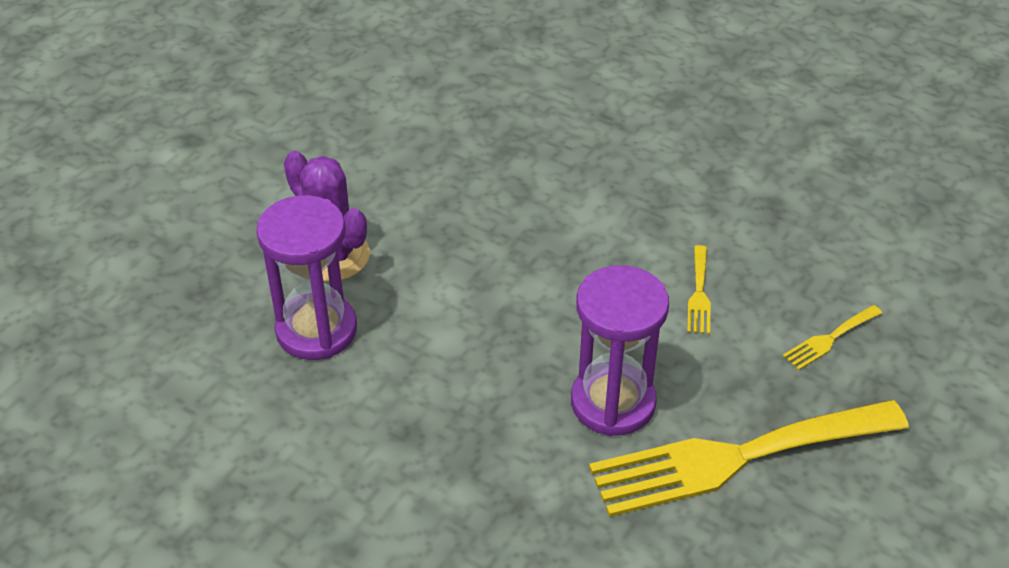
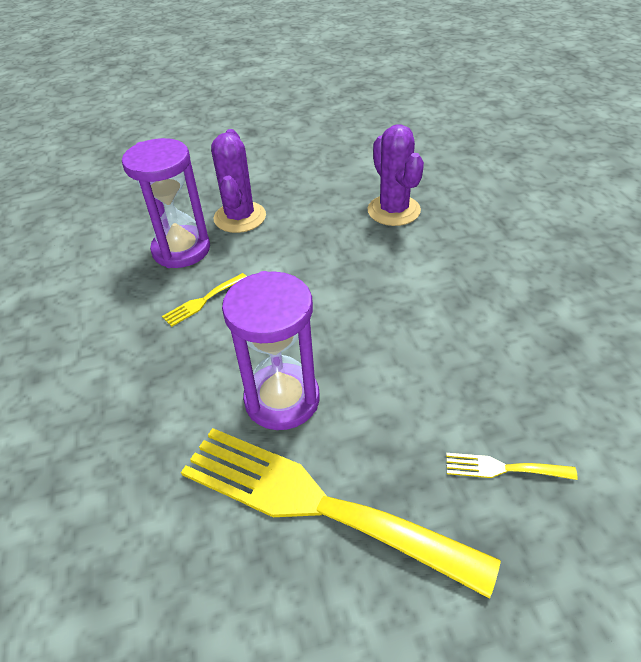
camera: 45 degrees right, 0 degrees up
(492, 158) = (393, 210): none -> purple cactus
(699, 294) = (432, 367): yellow fork -> yellow fork (203, 301)

